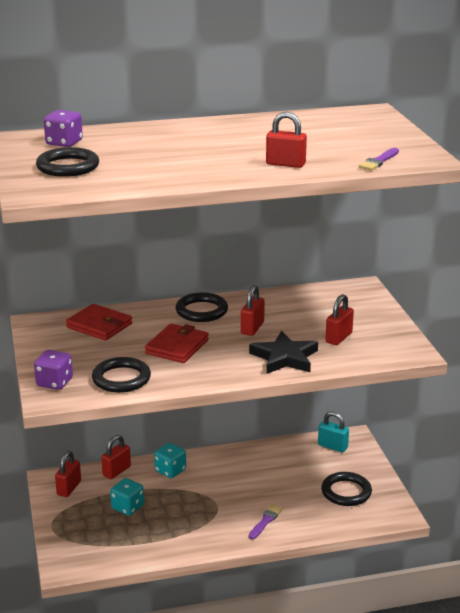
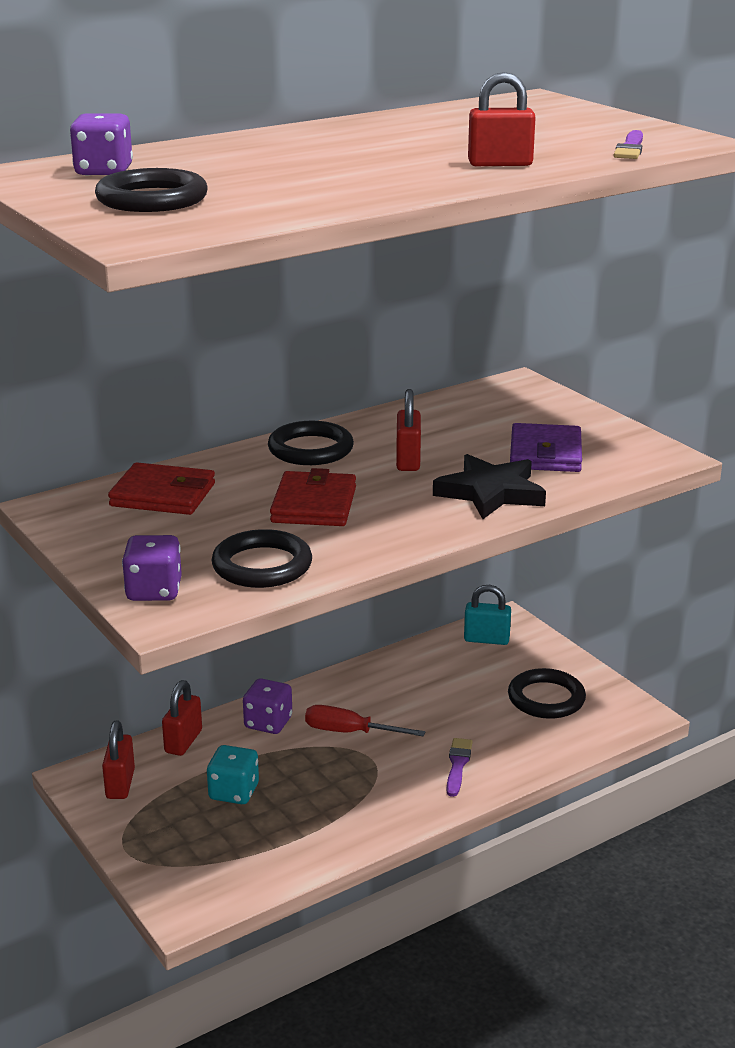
camera: 20 degrees left, 0 degrees up
(170, 470) = (268, 723): turquoise dice -> purple dice
(214, 486) = (349, 732): none -> red screwdriver
(339, 338) = (545, 454): red padlock -> purple wallet

